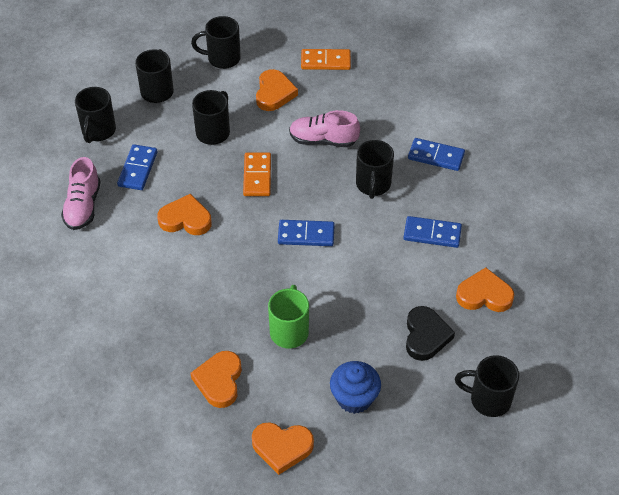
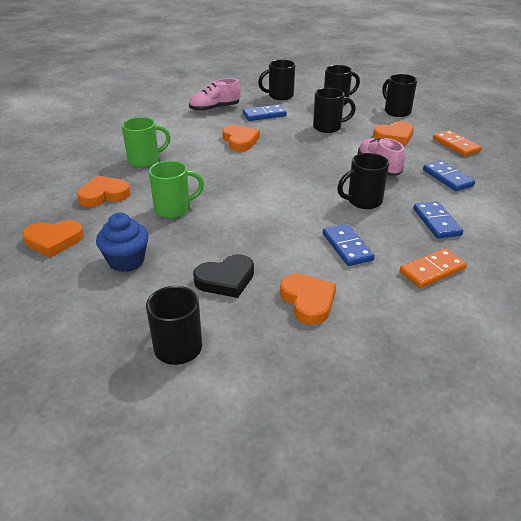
camera: 60 degrees right, 15 degrees down
(167, 320) = (145, 160): none -> green mug
(257, 176) = (309, 153): orange domino -> orange domino (432, 270)
(282, 447) = (54, 241): orange heart -> orange heart turned 75 degrees counterclockwise
(306, 235) = (276, 188): blue domino -> blue domino (447, 178)

